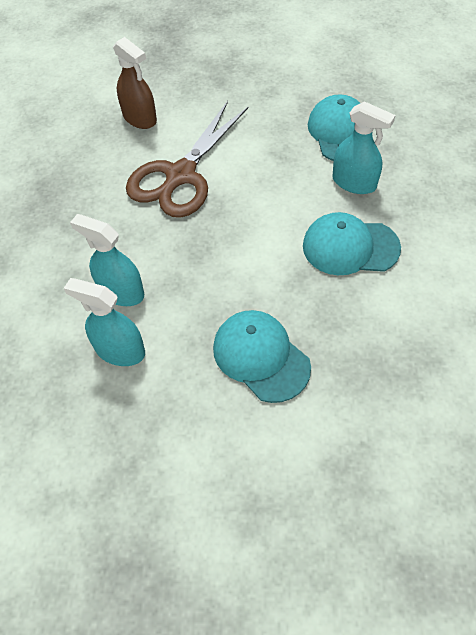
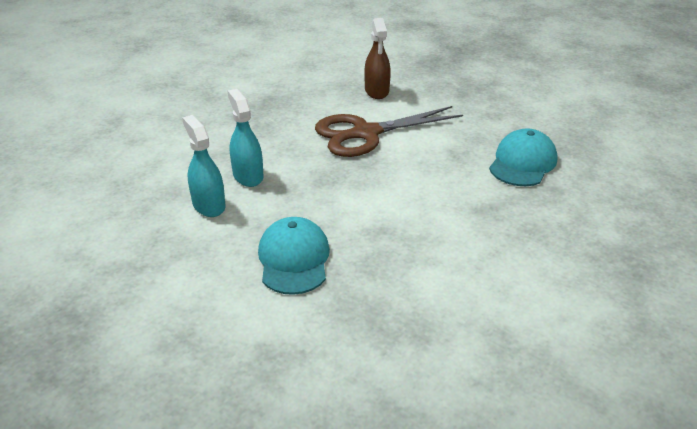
camera: 35 degrees right, 20 degrees down
(350, 247) = (442, 233): turquoise cap -> none
(354, 183) = (495, 197): turquoise spray bottle -> none

